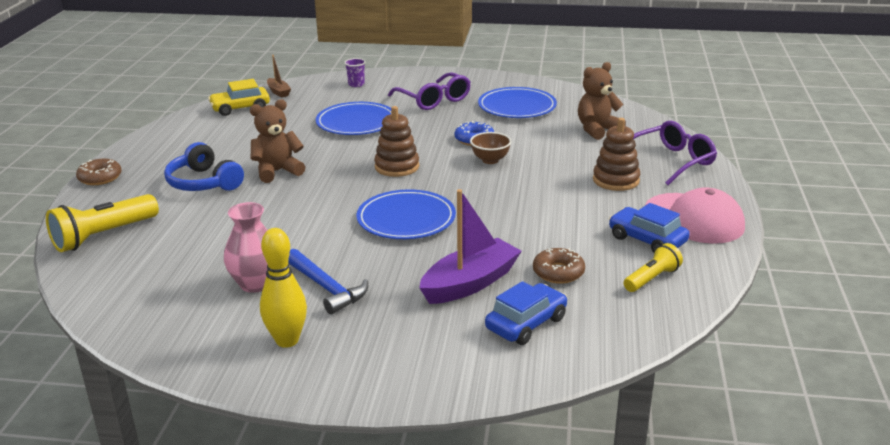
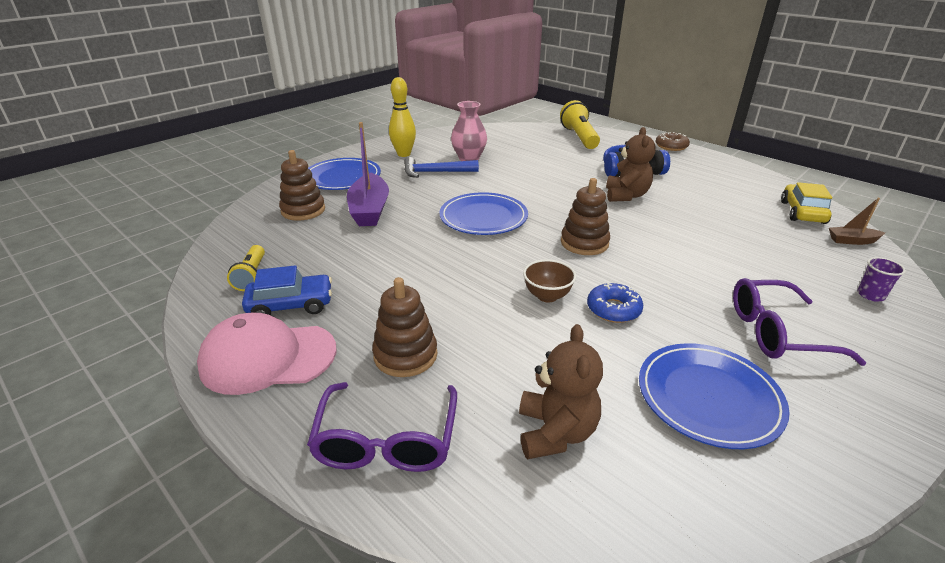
camera: 125 degrees right, 5 degrees up
(356, 122) = (721, 256): blue plate -> blue plate (342, 177)
(526, 323) = (303, 210): blue car -> brown stacking toy
(558, 272) = (326, 243): brown donut -> none

